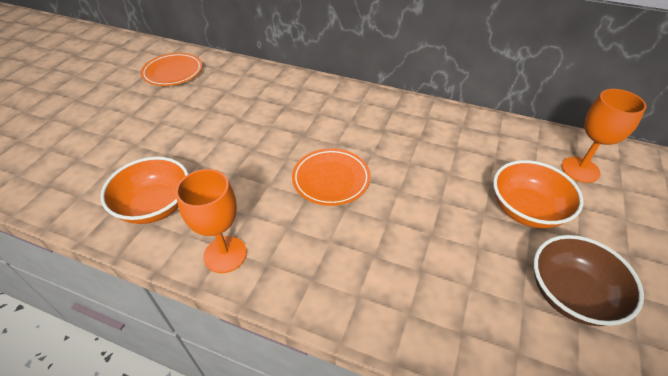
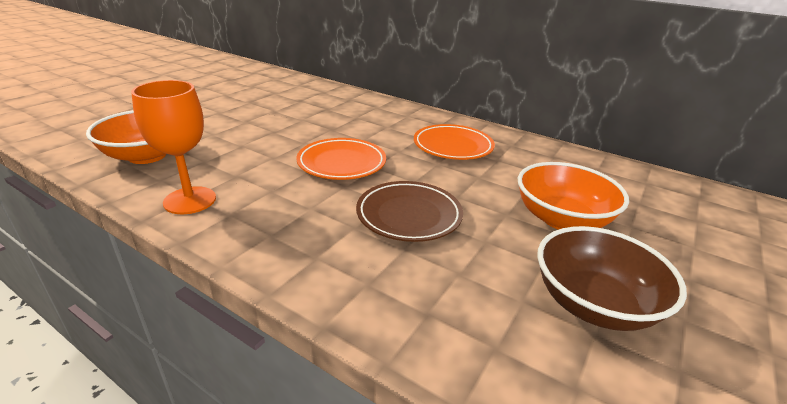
camera: 10 degrees right, 15 degrees down
(173, 72) = (233, 76): orange plate -> orange plate (453, 146)
(410, 232) = (409, 215): none -> brown plate
(580, 169) = (644, 196): orange goblet -> none

